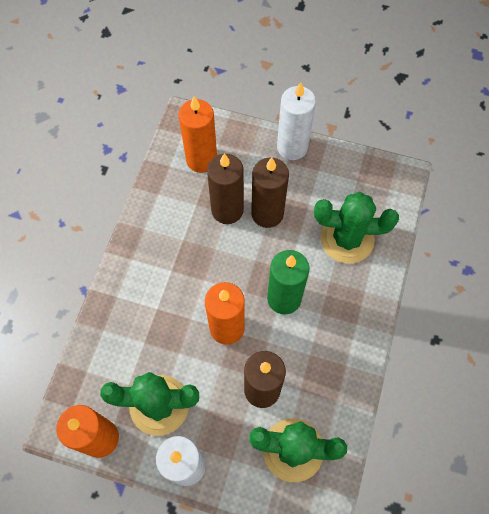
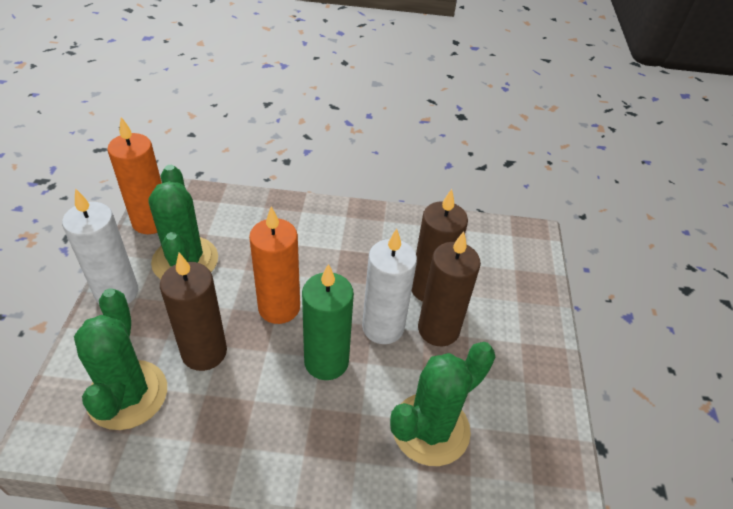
camera: 75 degrees right, 20 degrees down
(201, 159) = (486, 256): orange candle -> none
(292, 147) = (545, 345): white candle -> white candle (383, 327)
(347, 239) = (430, 429): green cactus -> green cactus turned 60 degrees clockwise

